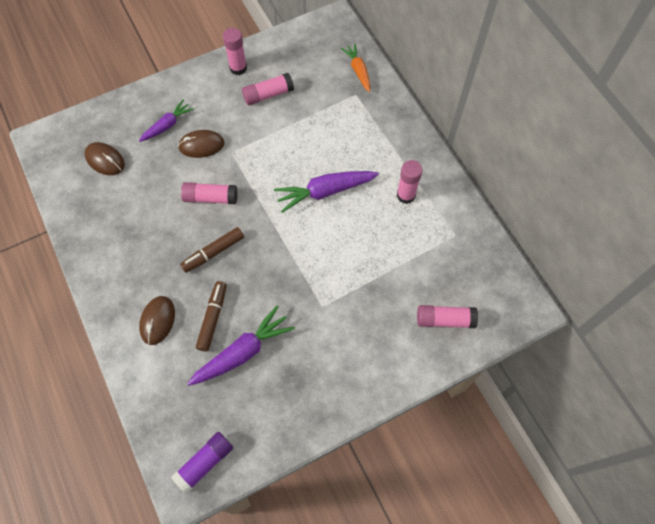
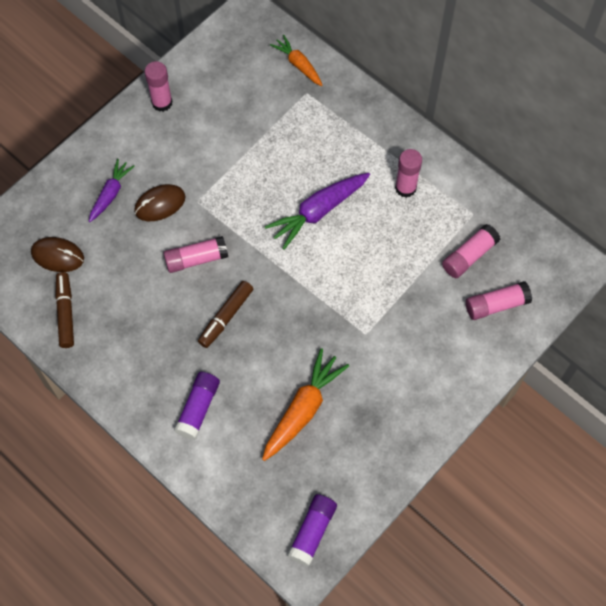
camera: 20 degrees left, 0 degrees up
(157, 321) = (198, 408): brown mouse -> purple glue stick
(213, 318) = (256, 385): brown marker -> brown marker (65, 313)
(243, 352) = (303, 409): purple carrot -> orange carrot
(268, 94) = (209, 123): pink glue stick -> pink glue stick (469, 256)

